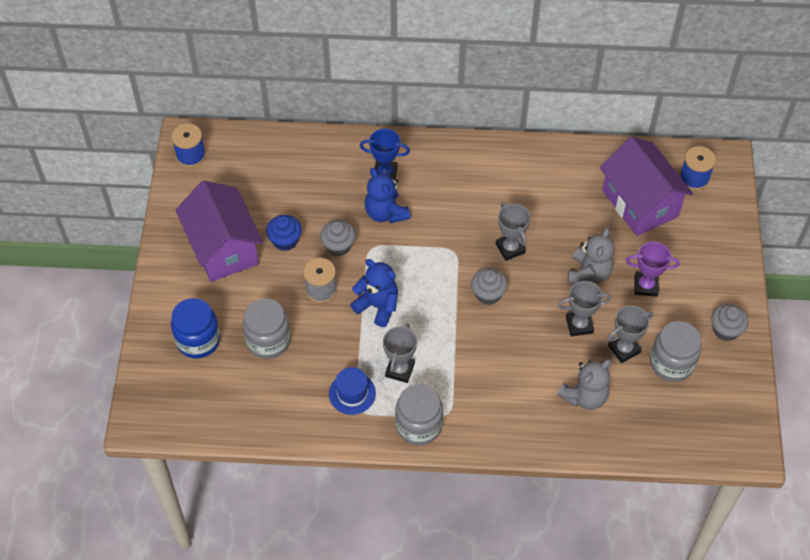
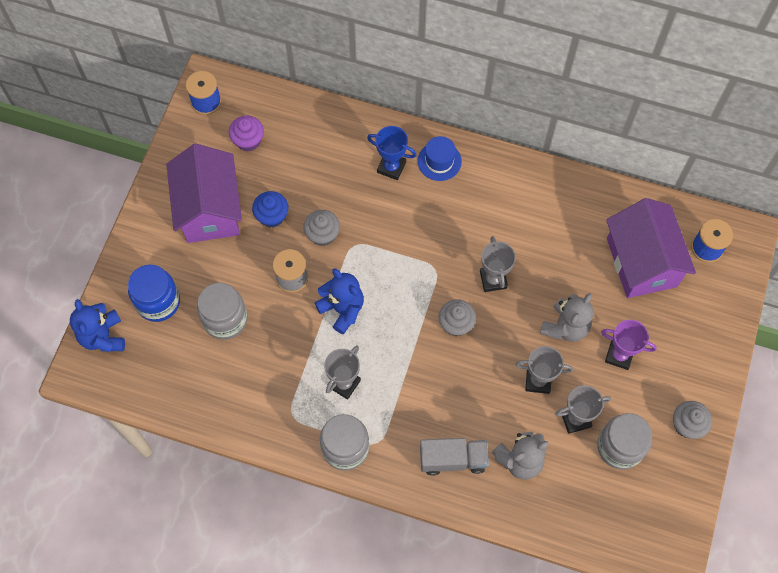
camera: 15 degrees right, 10 degrees up
(242, 180) = (248, 140): none -> purple cupcake
(352, 393) = (290, 396): blue hat -> blue hat (439, 161)
(385, 213) = (379, 210): blue teddy bear -> blue teddy bear (103, 336)
(522, 411) = (453, 459): none -> grey truck

